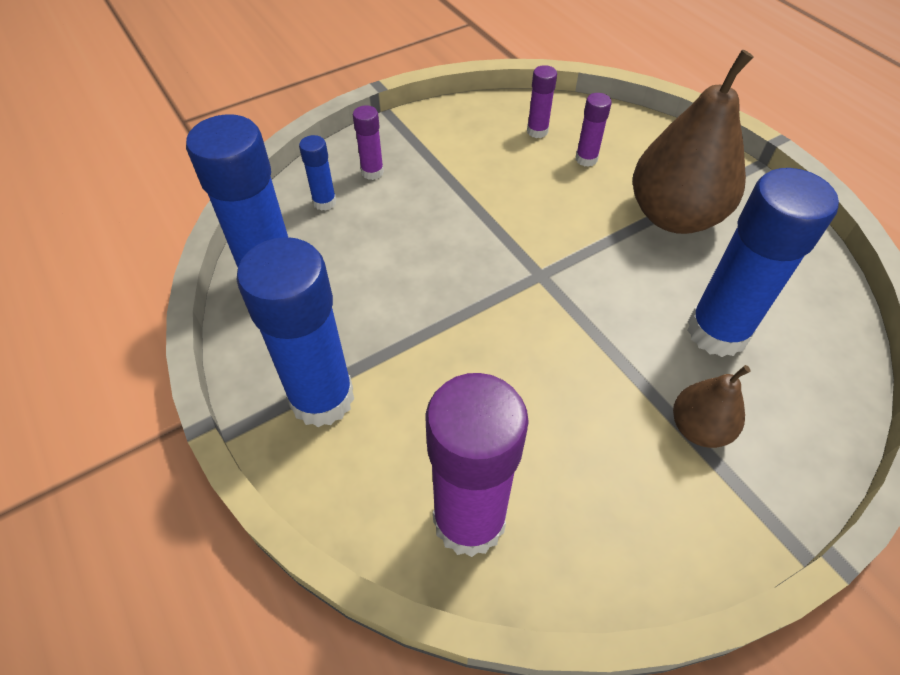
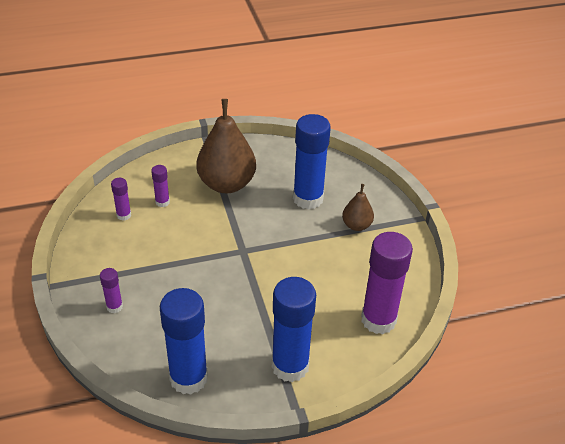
camera: 75 degrees left, 10 degrees down
(324, 202) = (130, 338): blue glue stick -> none

